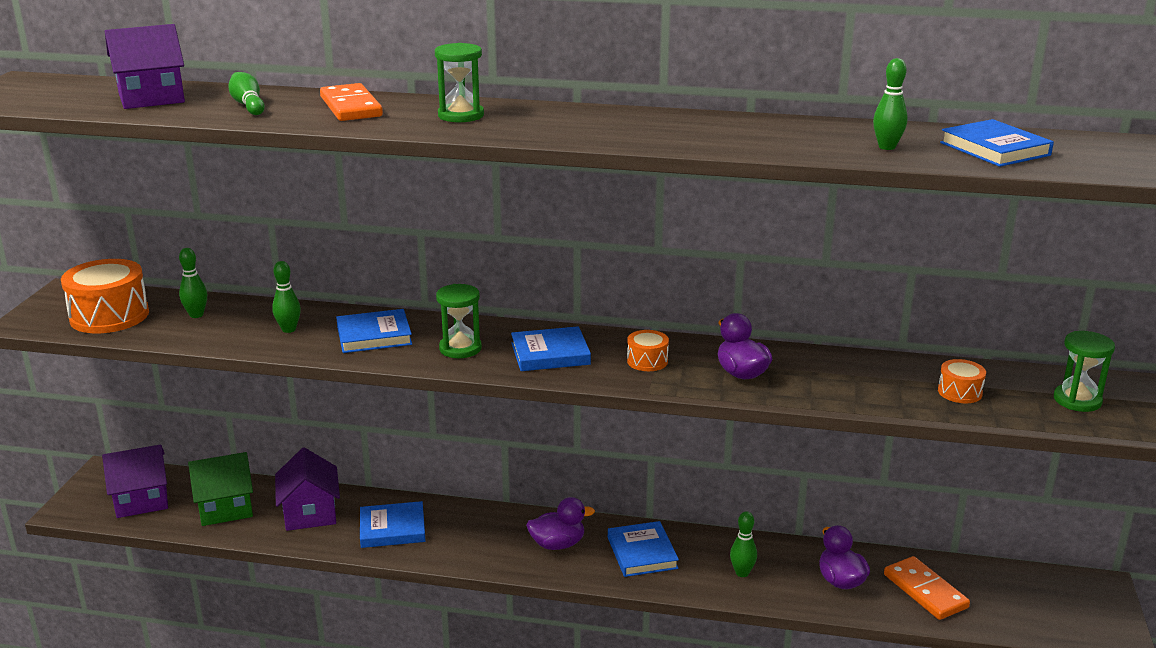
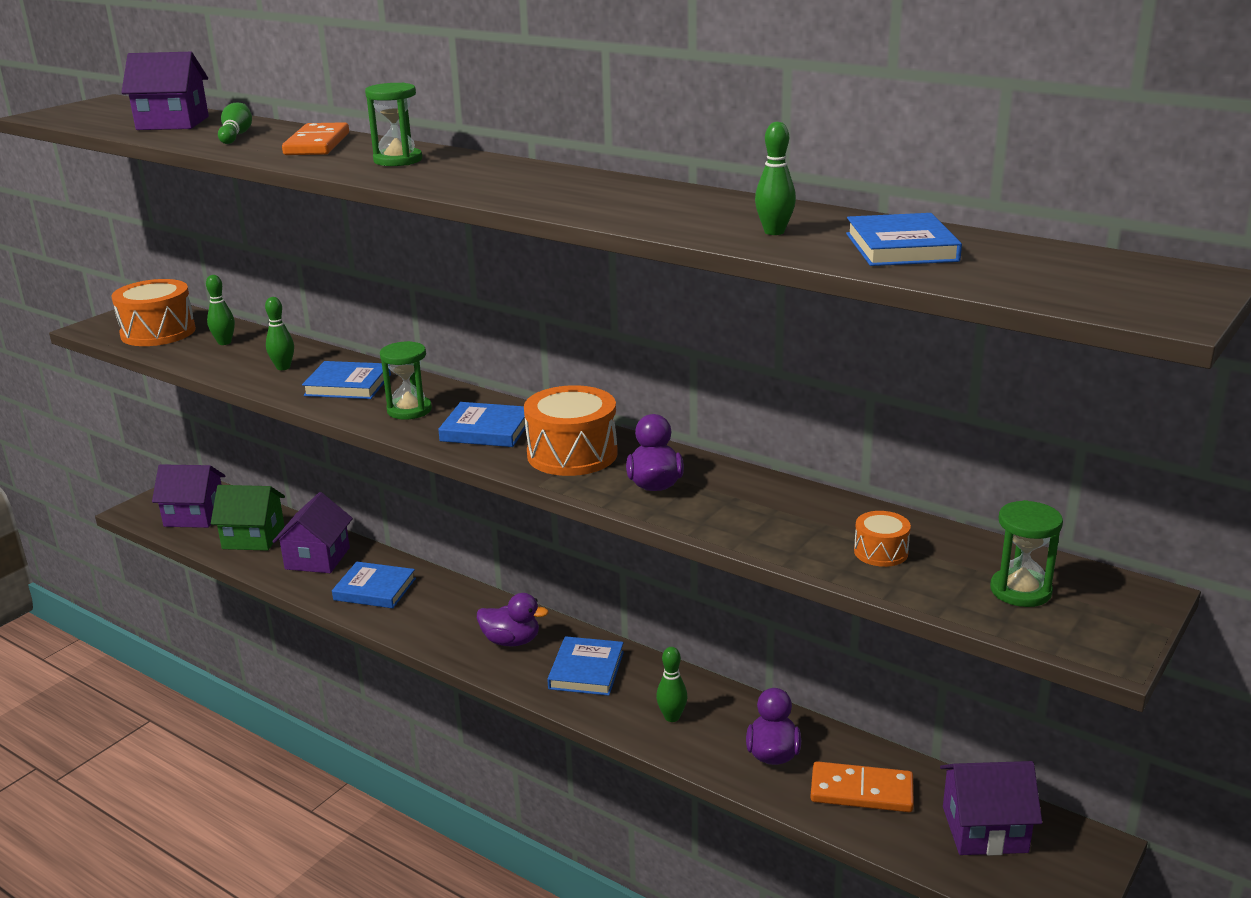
camera: 25 degrees right, 0 degrees up
(647, 361) = (572, 454): orange drum -> orange drum, size x1.98
(925, 591) = (861, 791): orange domino -> orange domino turned 75 degrees counterclockwise
(1026, 594) = (985, 829): none -> purple house

